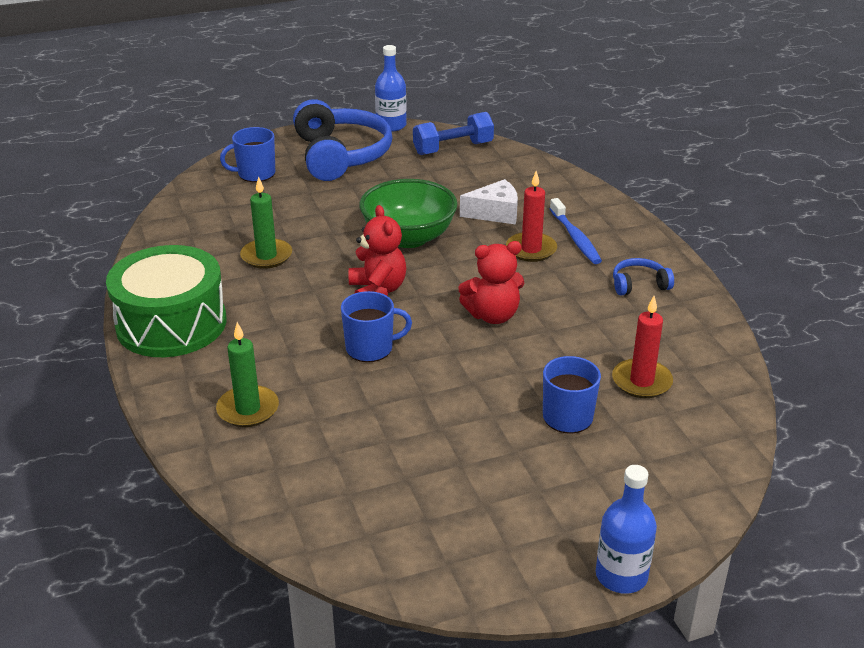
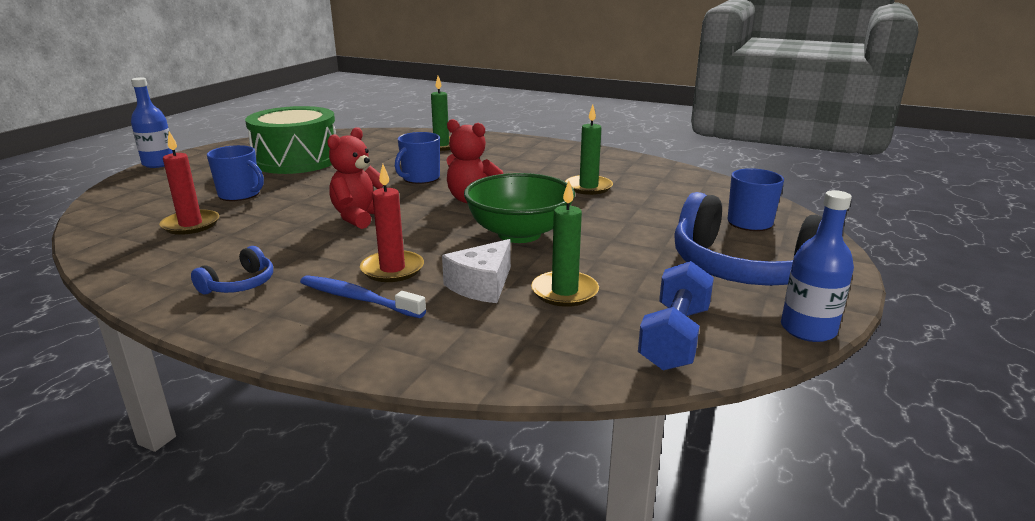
camera: 135 degrees right, 10 degrees down
(171, 324) = (555, 151): green drum -> green drum (297, 160)
(458, 189) = (564, 292): none -> green candle

